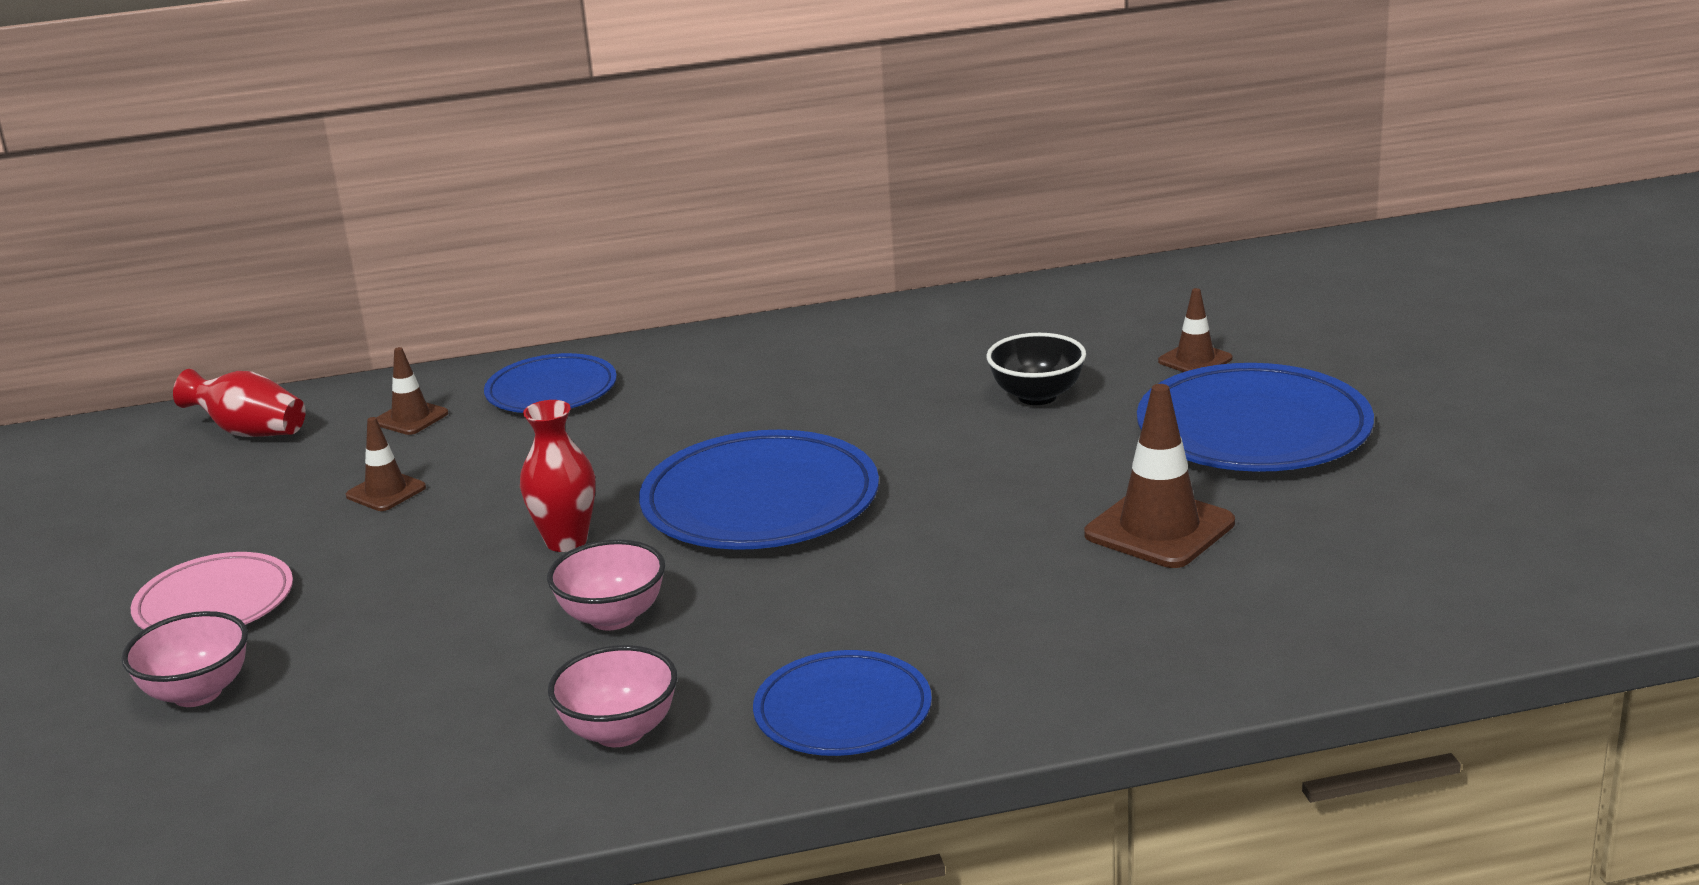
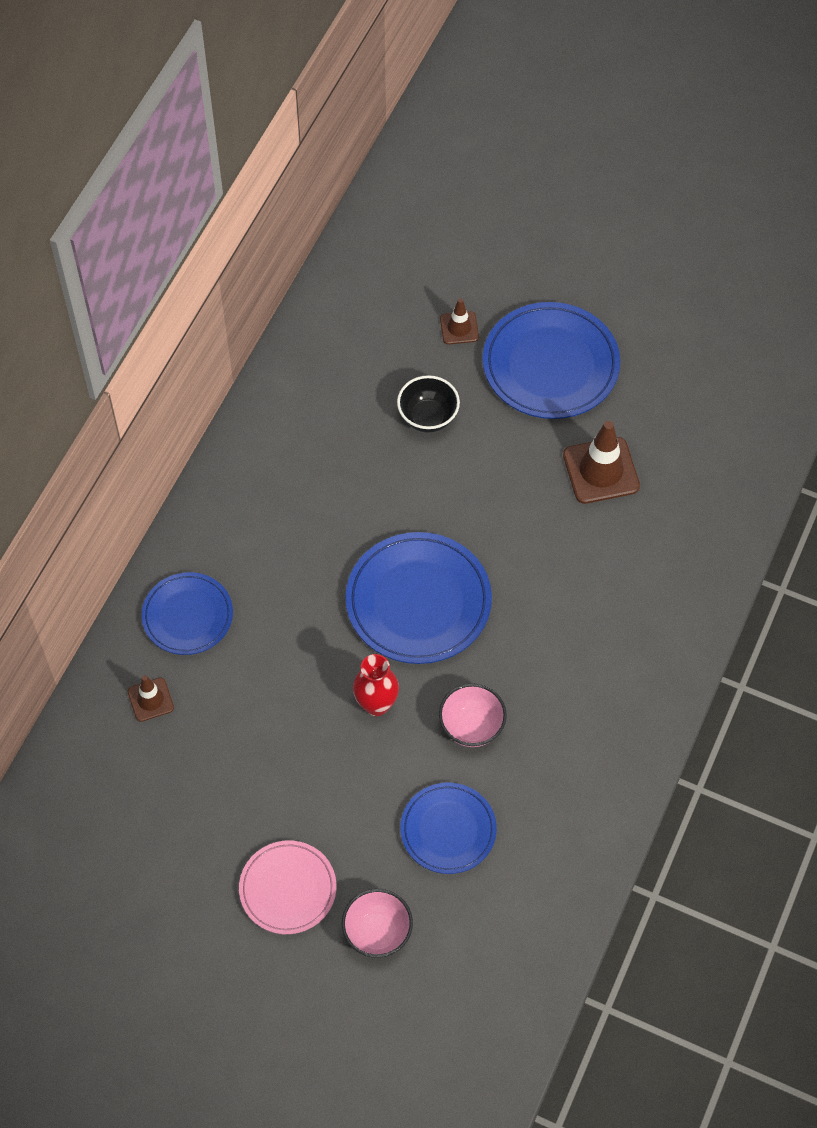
camera: 55 degrees left, 35 degrees up
(249, 432) = (82, 787): red vase -> none
(386, 492) = (235, 756): brown traffic cone -> none
(620, 732) = (573, 778): pink bowl -> none
(843, 711) = (633, 688): blue plate -> blue plate (448, 830)

